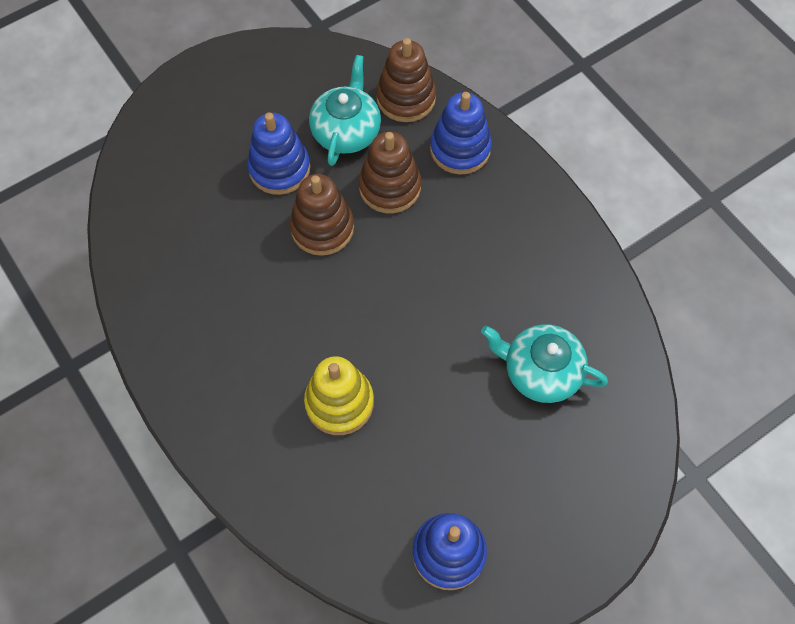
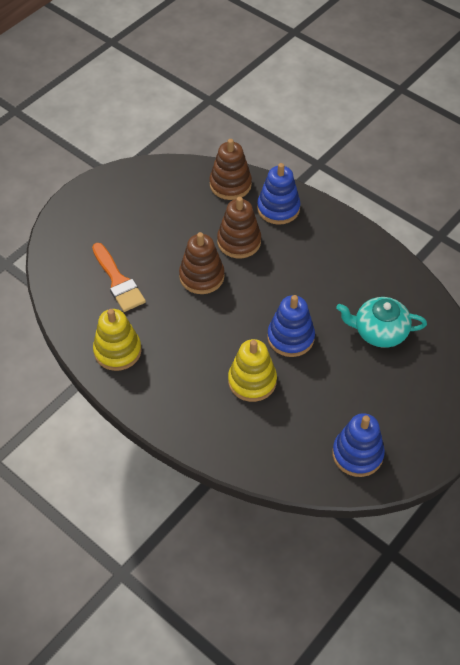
camera: 15 degrees left, 10 degrees down
(175, 312) = (117, 351): none -> yellow stacking toy
(209, 208) = (118, 281): none -> orange brush
(279, 169) = (159, 246): blue stacking toy -> blue stacking toy (290, 337)
(346, 131) = (197, 213): turquoise teapot -> none

